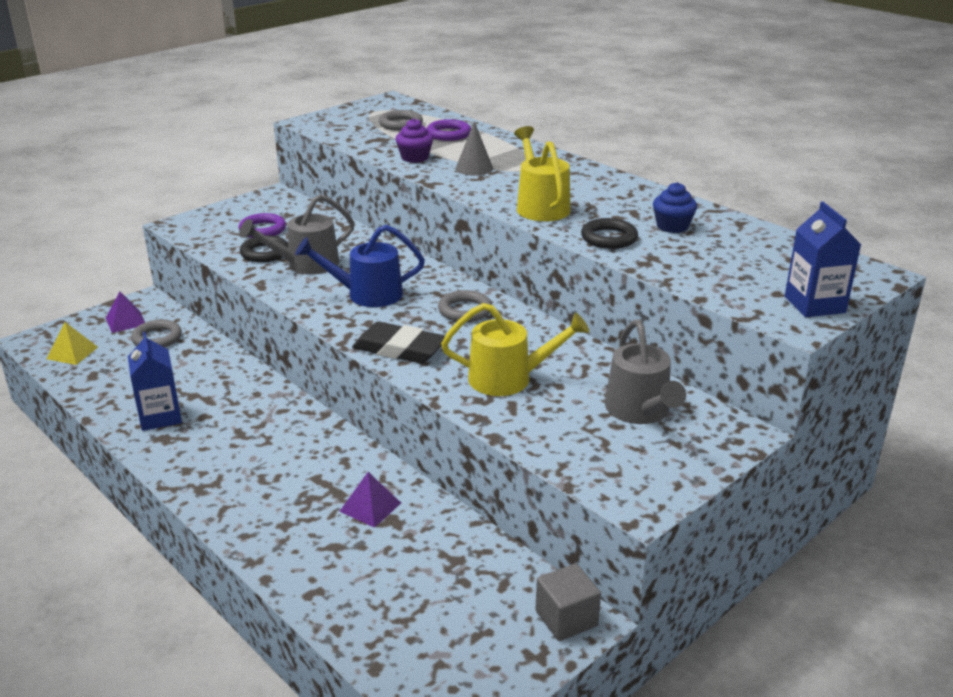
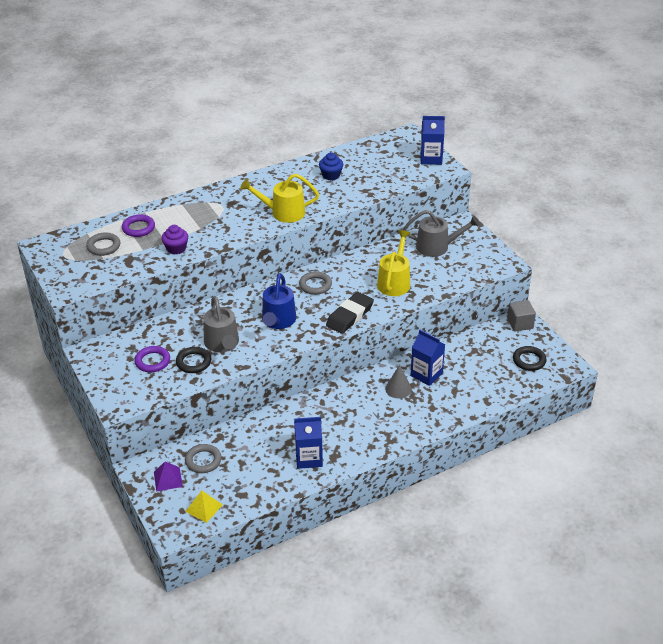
camera: 75 degrees left, 10 degrees up
(370, 507) = (426, 374): purple pyramid -> blue carton
(474, 168) = (209, 227): grey cone -> grey cone (398, 389)
(609, 238) = (336, 198): black ring -> black ring (529, 360)

